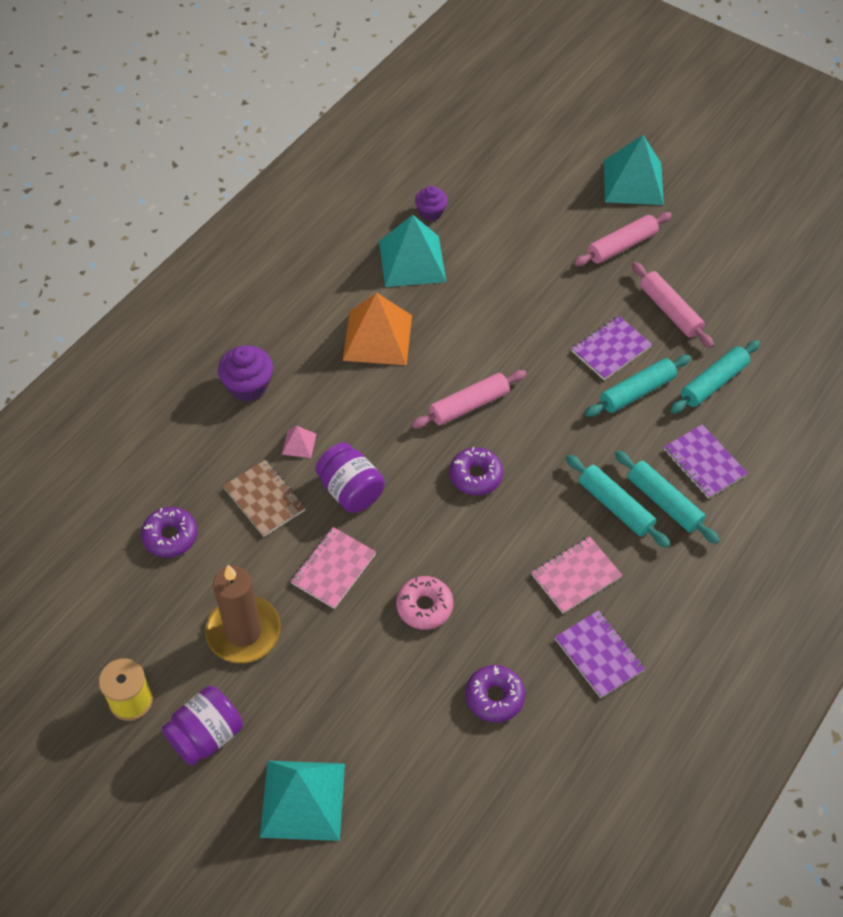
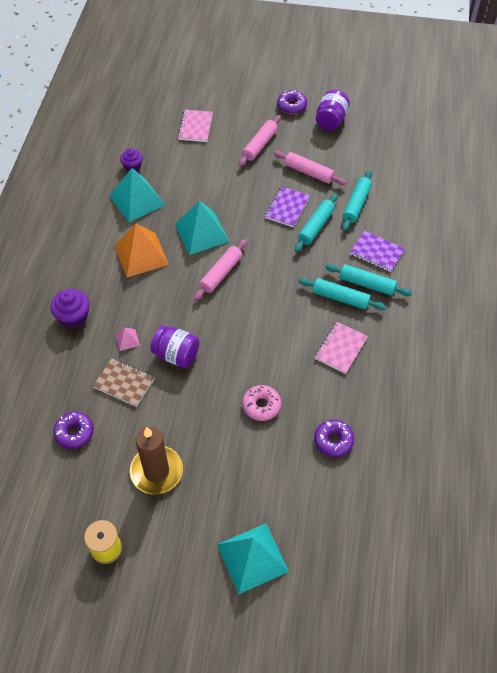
camera: 25 degrees left, 0 degrees up
(206, 735) = (168, 547): purple jar -> purple jar (331, 121)
(333, 569) = (192, 407): pink notebook -> pink notebook (195, 127)
(475, 476) = (248, 314): purple donut -> purple donut (291, 106)
(599, 655) = (379, 389): purple notebook -> none
(633, 182) = (246, 105): turquoise pyramid -> turquoise pyramid (201, 232)

